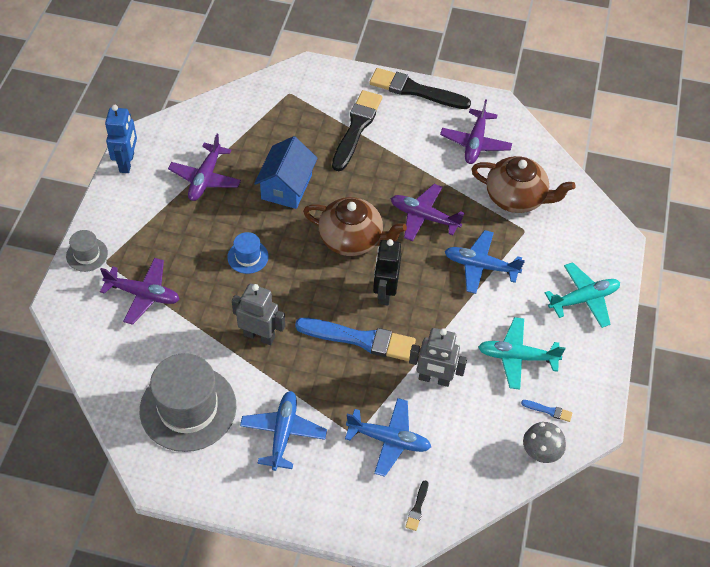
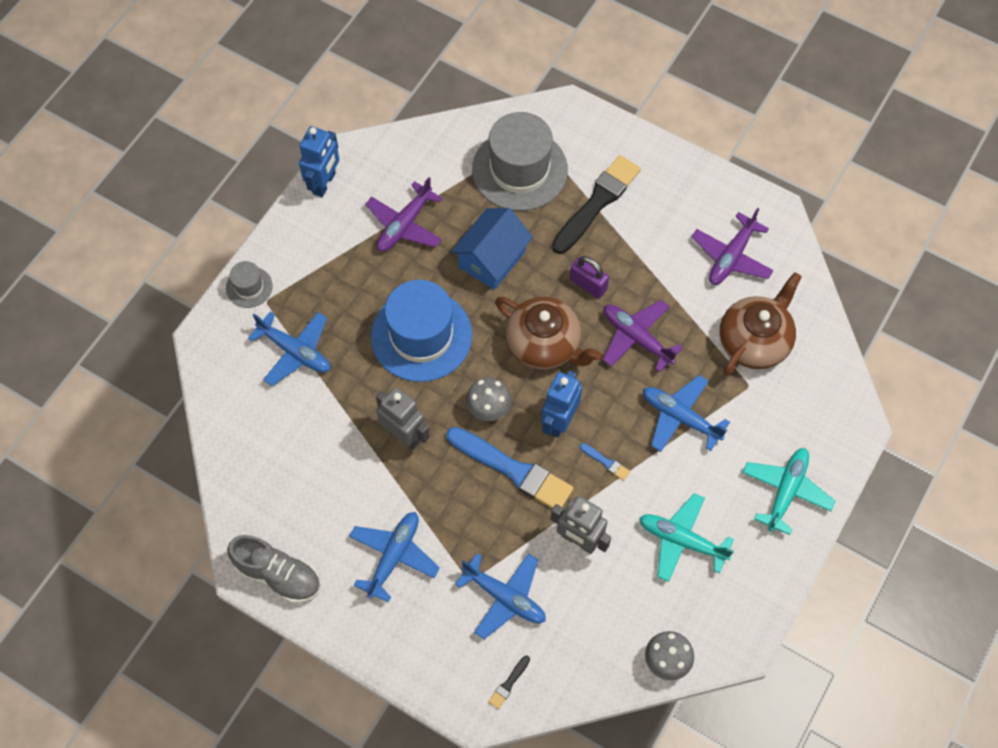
camera: 20 degrees right, 10 degrees up
(143, 294) = (295, 351): purple plane -> blue plane
(186, 475) = (278, 575): none -> grey shoe
(188, 408) = (303, 498): grey hat -> grey hat (519, 170)
(248, 257) = (421, 335): blue hat -> blue hat, size x2.14
(323, 298) = (488, 408): none -> grey mushroom
(371, 187) = (588, 284): none -> purple padlock
(384, 293) = (559, 421): black robot -> blue robot
(415, 90) = (684, 169): black brush -> none
(516, 197) = (754, 341): brown teapot -> brown teapot turned 90 degrees counterclockwise
(548, 411) = (694, 615): blue brush -> blue brush (606, 462)
(583, 299) = (786, 491): turquoise plane -> turquoise plane turned 60 degrees counterclockwise

